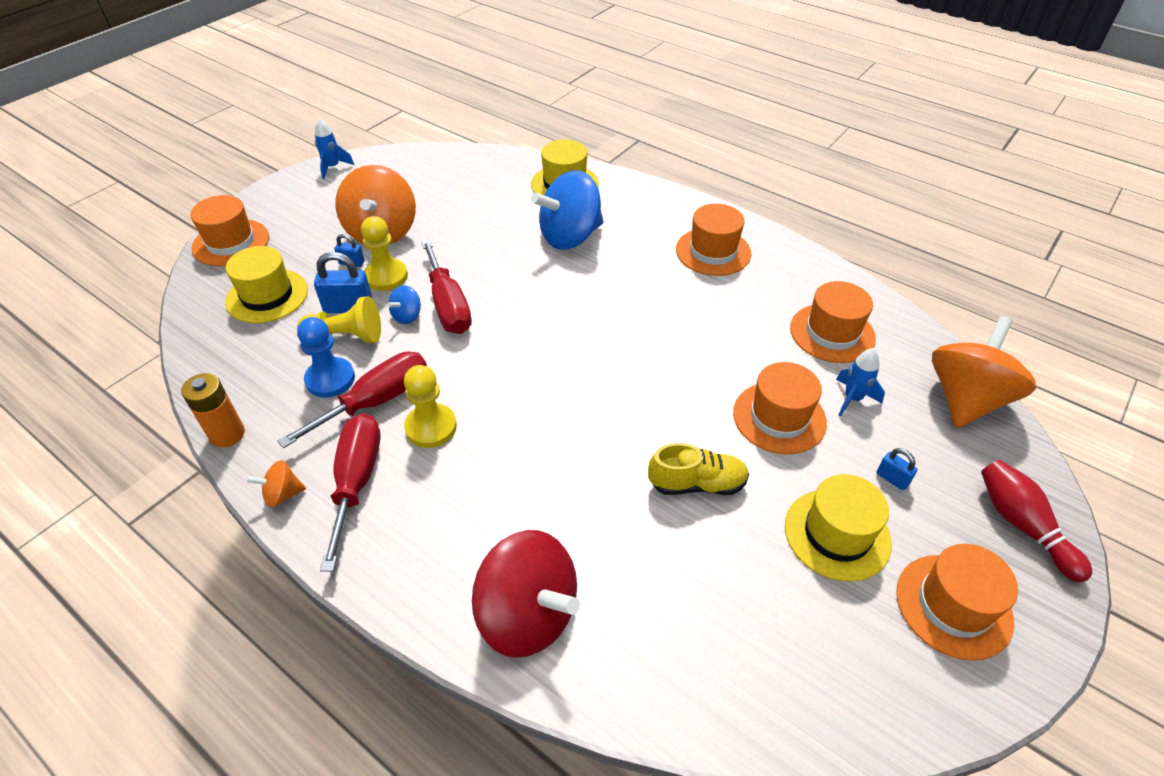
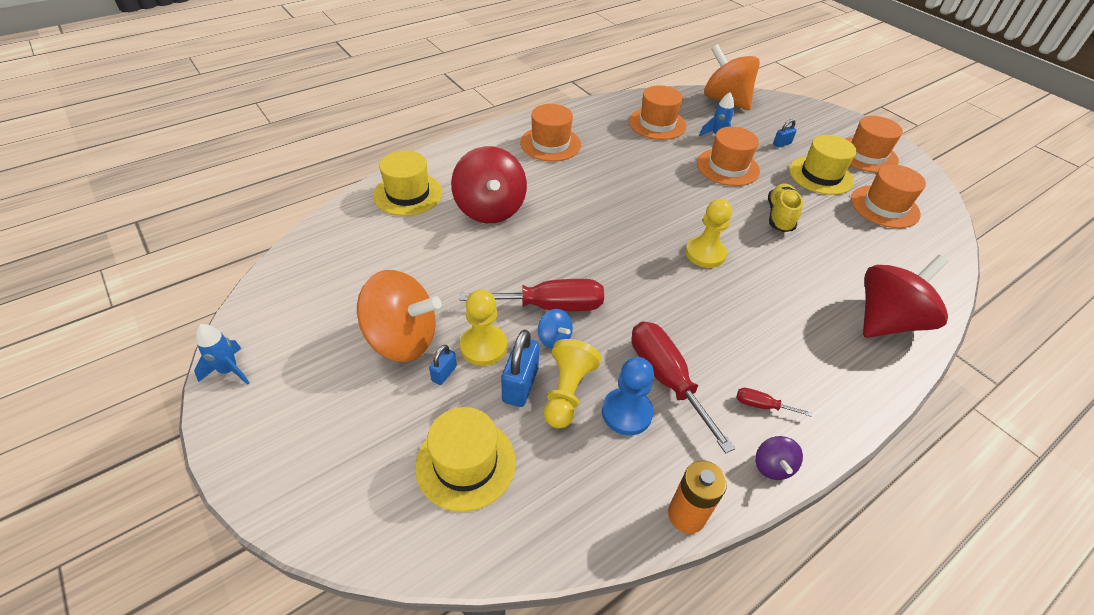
camera: 75 degrees left, 0 degrees up
(231, 242) = (327, 502): orange hat -> orange hat (884, 206)
(282, 494) = (772, 466): orange spinning top -> purple spinning top
(356, 481) = (762, 405): red screwdriver -> red screwdriver, size x0.46
(431, 427) = (705, 344): yellow pawn -> yellow pawn (705, 253)
(570, 237) = (490, 209): blue spinning top -> red spinning top
(1022, 525) = (816, 117): red bowling pin -> none

